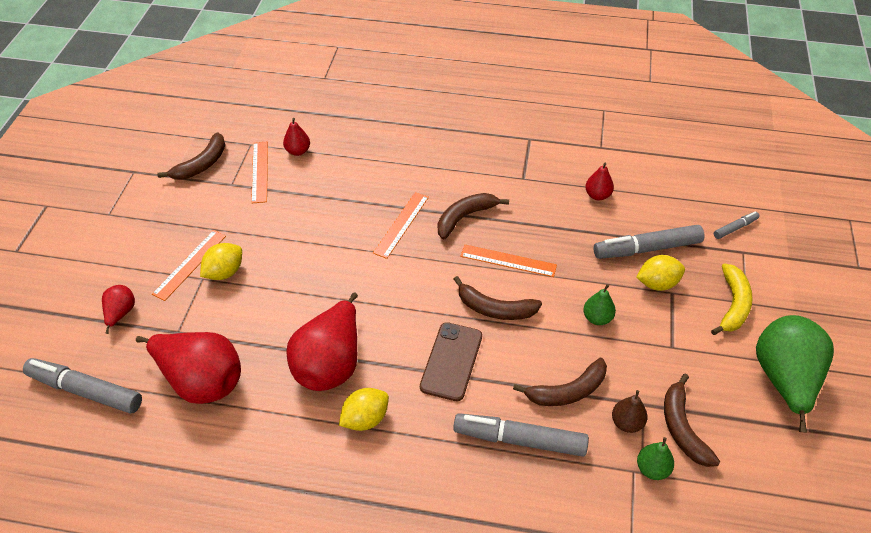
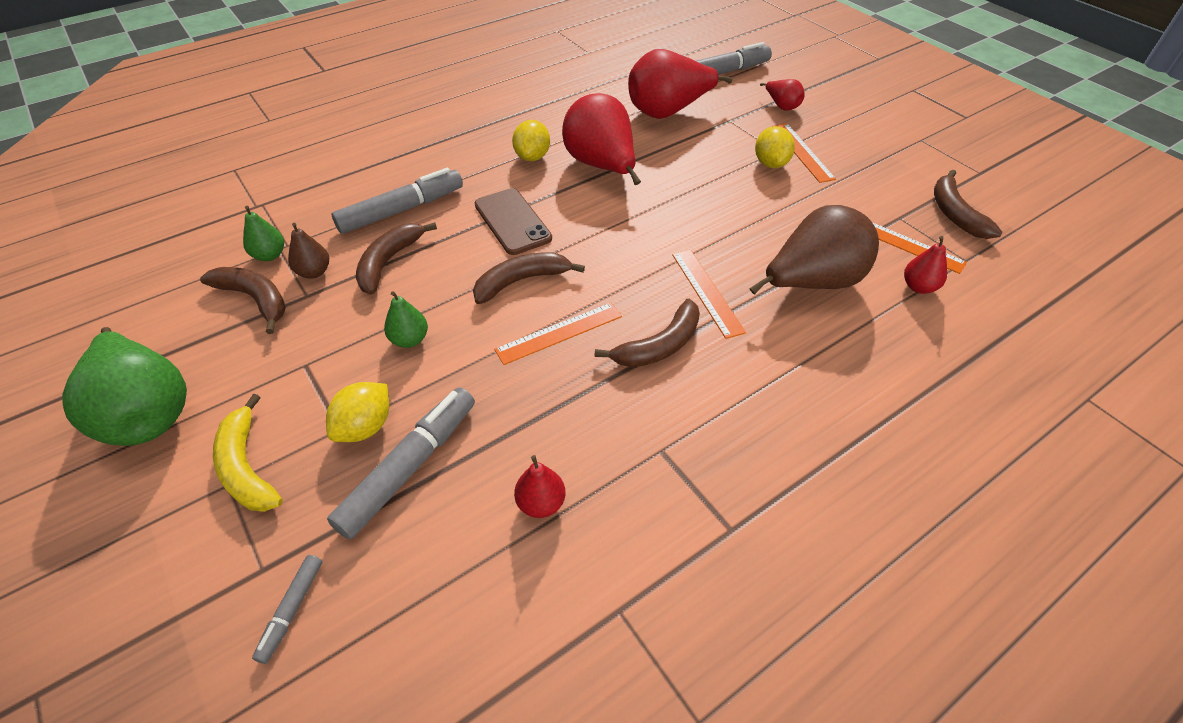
camera: 135 degrees right, 0 degrees up
(342, 189) = (812, 283): none -> brown pear
(465, 217) = (659, 345): brown banana -> brown banana turned 45 degrees clockwise

